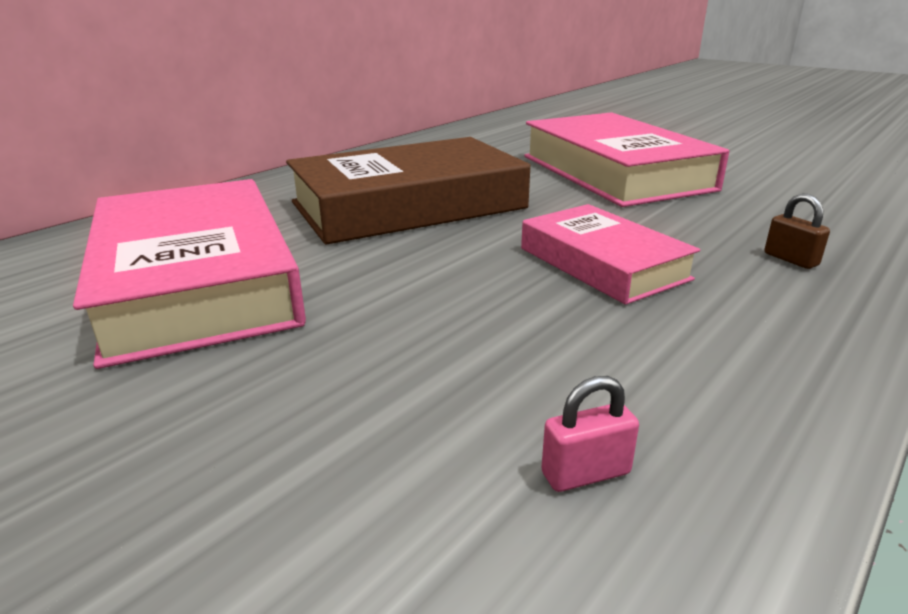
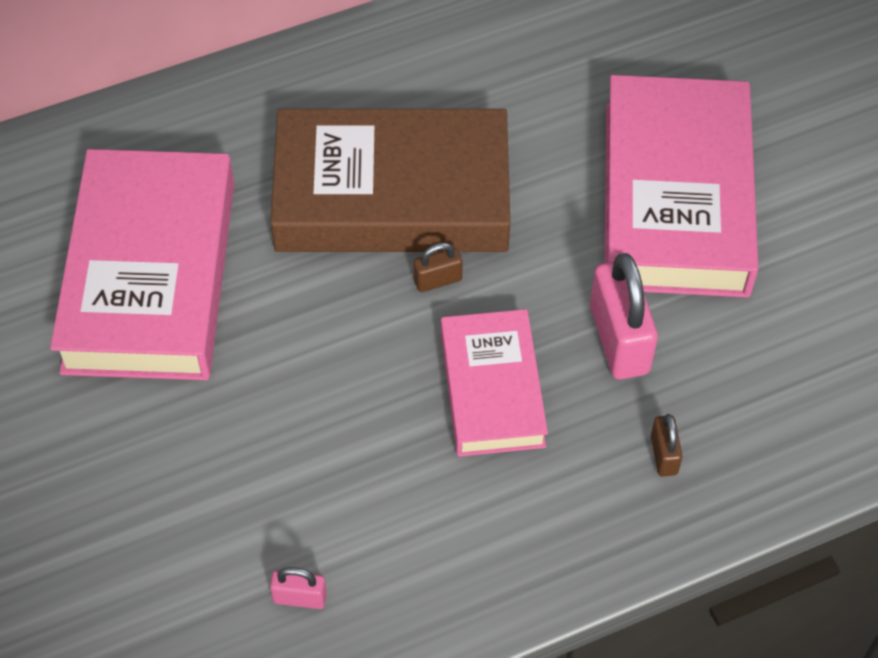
camera: 25 degrees right, 30 degrees up
(488, 228) = (438, 280): none -> brown padlock
(665, 222) = (619, 339): none -> pink padlock

